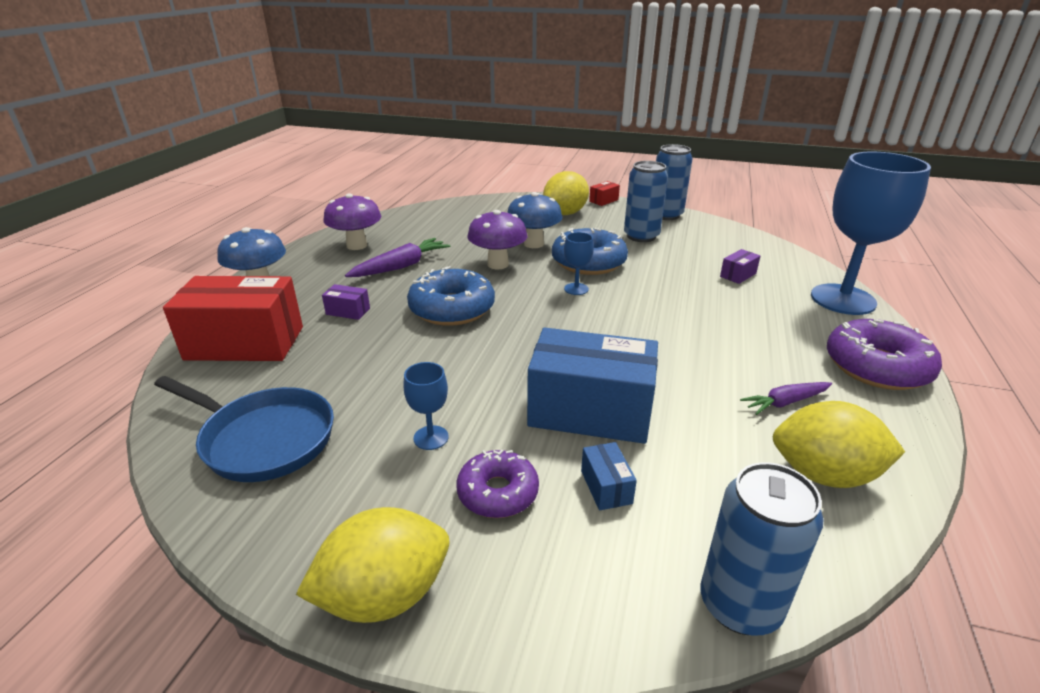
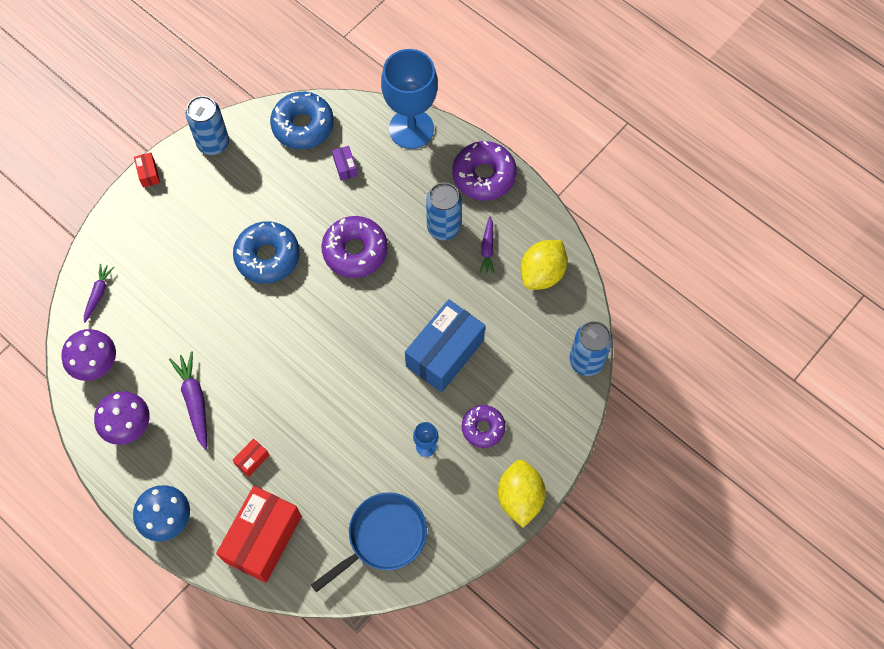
camera: 65 degrees left, 35 degrees up
(348, 311) = (252, 460): purple box -> red box
(452, 309) = (287, 386): blue donut -> blue donut (303, 126)
(476, 208) = (98, 294): none -> purple carrot
(498, 264) = (233, 325): purple mushroom -> purple mushroom (96, 364)
(533, 244) = (210, 280): blue mushroom -> none
(565, 213) = (159, 223): yellow lemon -> none
(576, 289) = (305, 288): blue goblet -> none
(606, 487) = (503, 376): blue box -> none
(641, 236) = (244, 190): blue can -> blue can (443, 227)
(653, 305) = (355, 251): none -> purple donut

